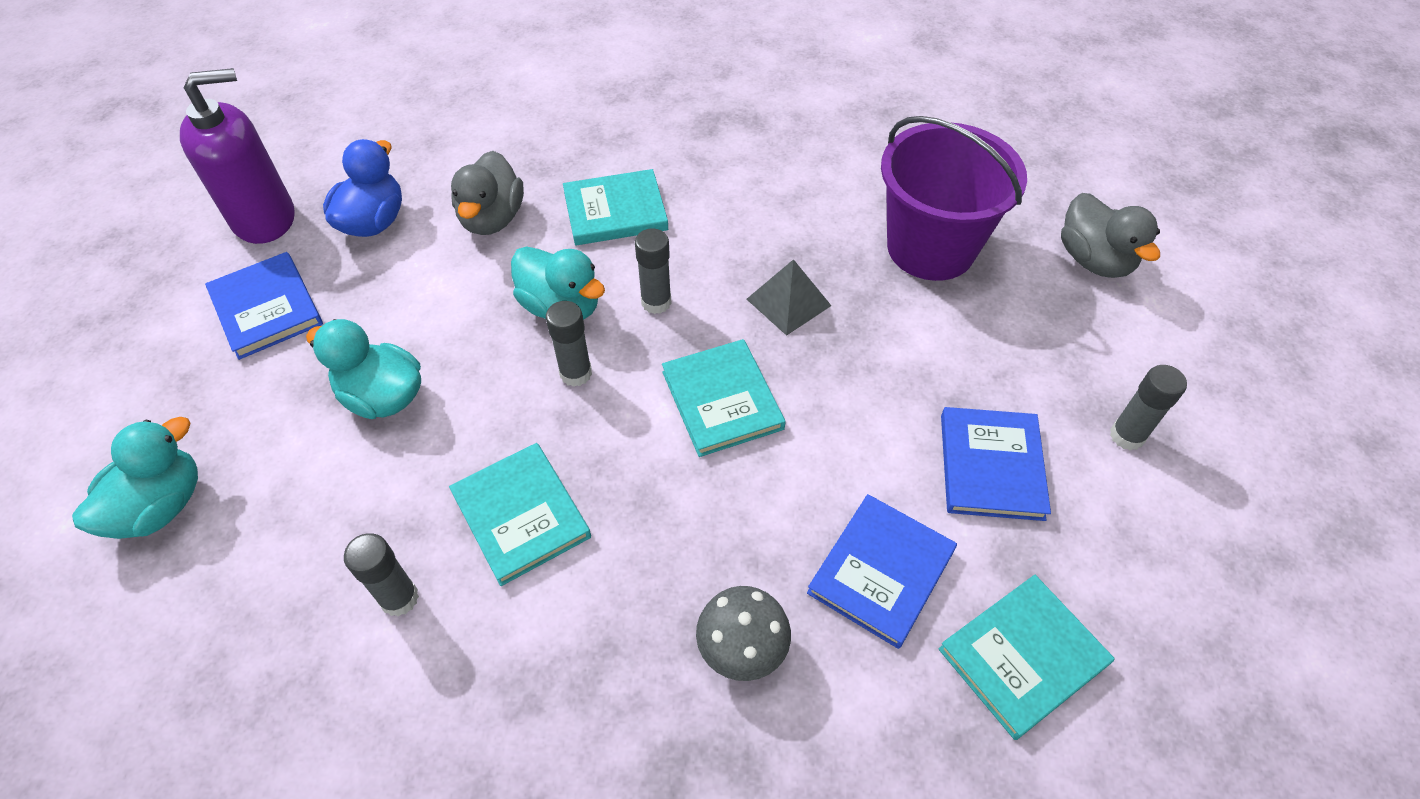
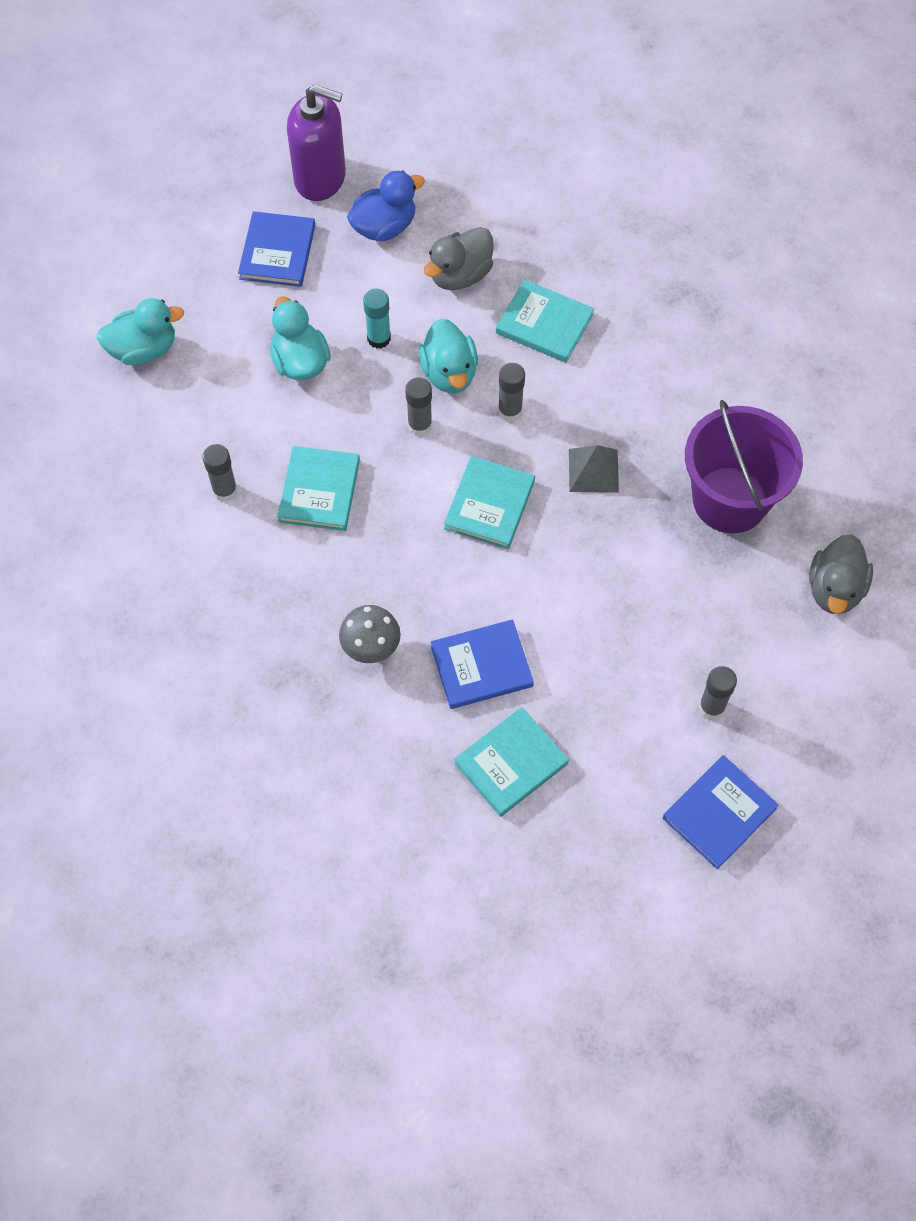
camera: 40 degrees right, 10 degrees up
(455, 321) = (379, 338): none -> turquoise glue stick
(991, 466) = (607, 660): blue book -> blue book (719, 813)
(1022, 657) = (511, 763): turquoise book -> turquoise book turned 45 degrees counterclockwise

